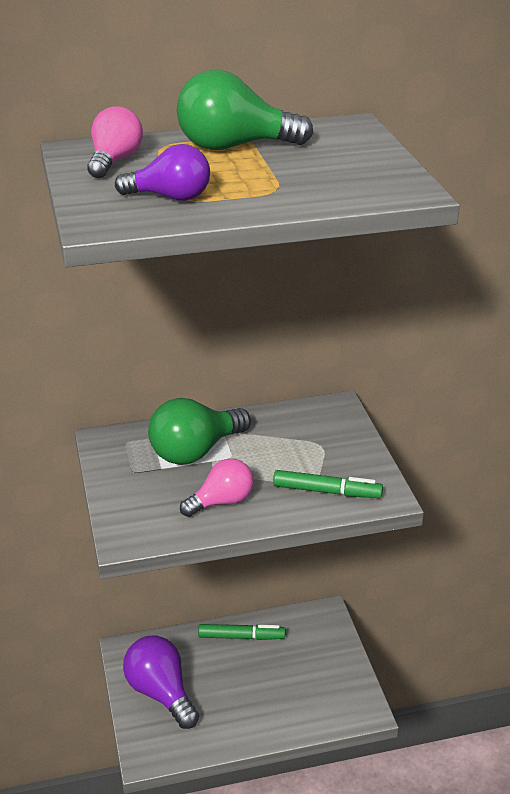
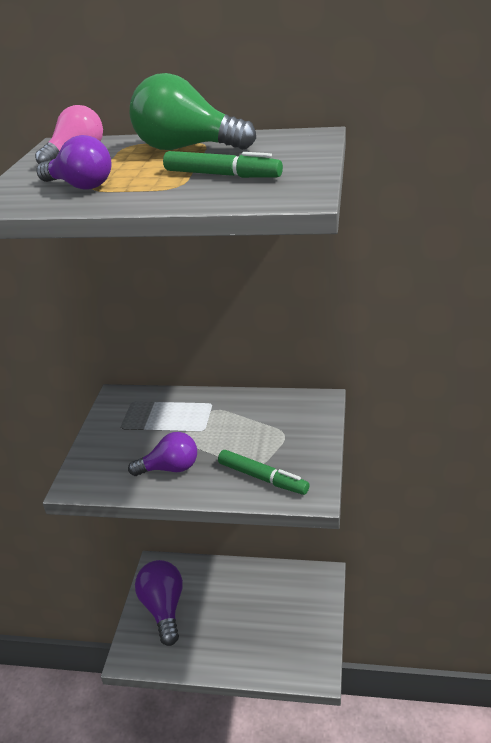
camera: 25 degrees right, 0 degrees up
(195, 451) = (178, 419): green light bulb -> none
(221, 502) = (170, 468): pink light bulb -> purple light bulb
(241, 637) = (247, 578): green marker -> green marker (222, 175)

